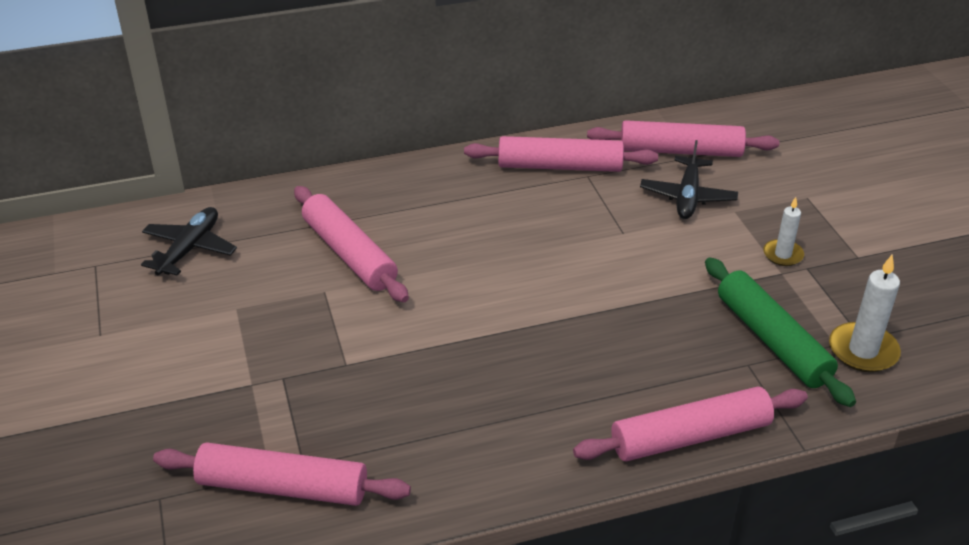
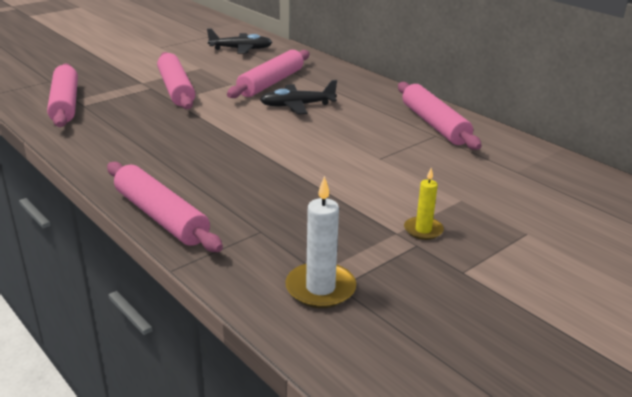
camera: 65 degrees right, 10 degrees down
(680, 151) = (517, 165): pink rolling pin -> pink rolling pin (176, 89)
(687, 197) = (456, 176): black plane -> black plane (297, 106)
(772, 340) = (299, 238): green rolling pin -> none
(783, 255) = (423, 230): white candle -> yellow candle

